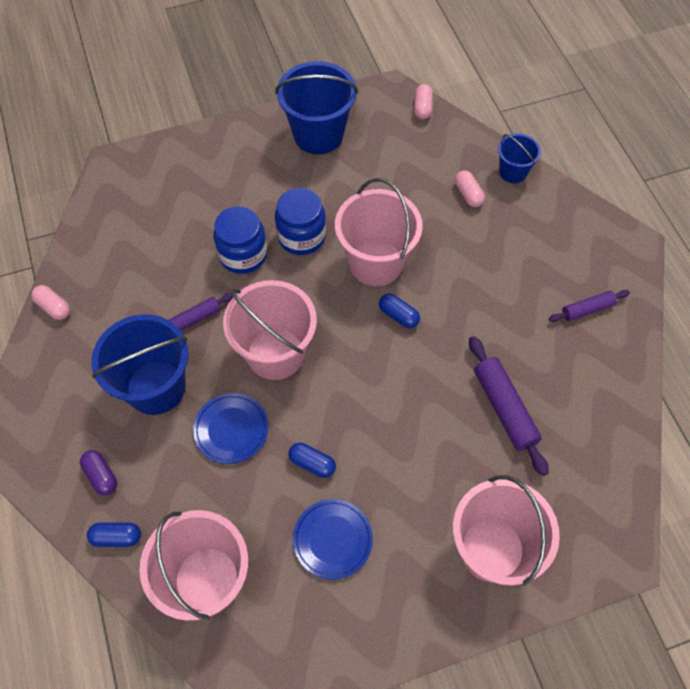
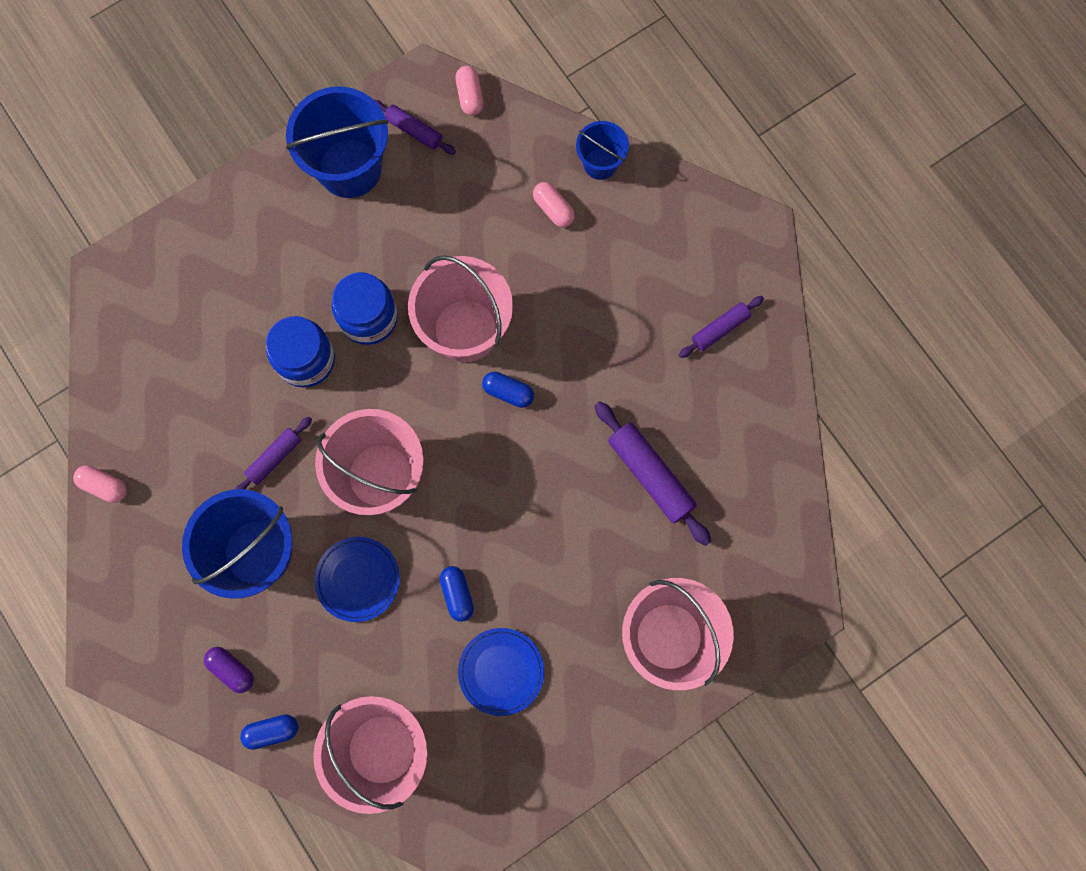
camera: 15 degrees left, 15 degrees up
(312, 463) = (457, 594): blue capsule -> blue capsule turned 60 degrees clockwise
(374, 121) = (414, 131): none -> purple rolling pin

